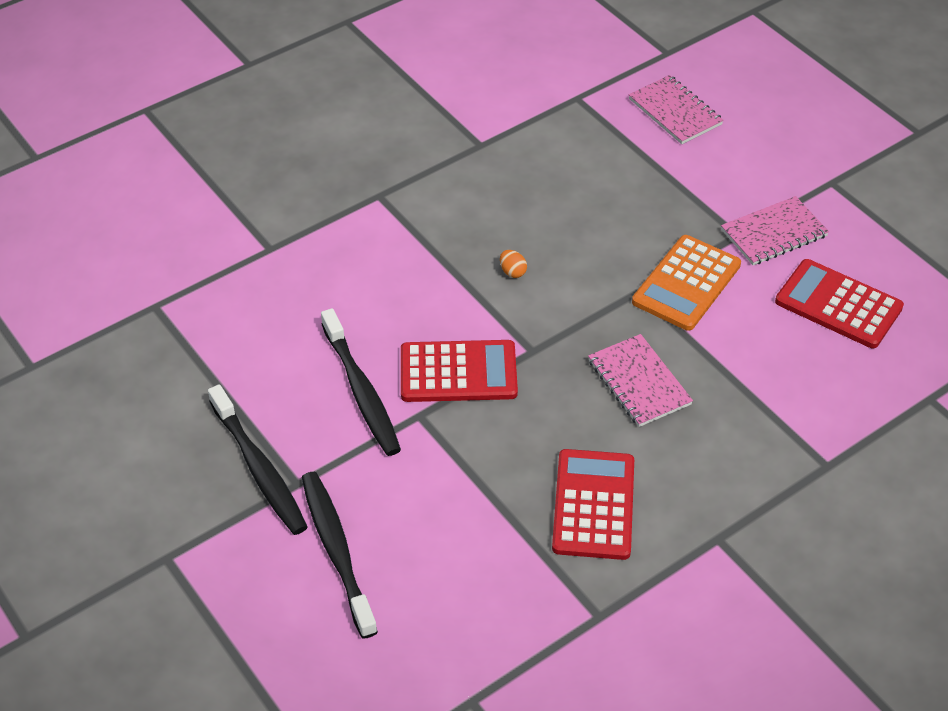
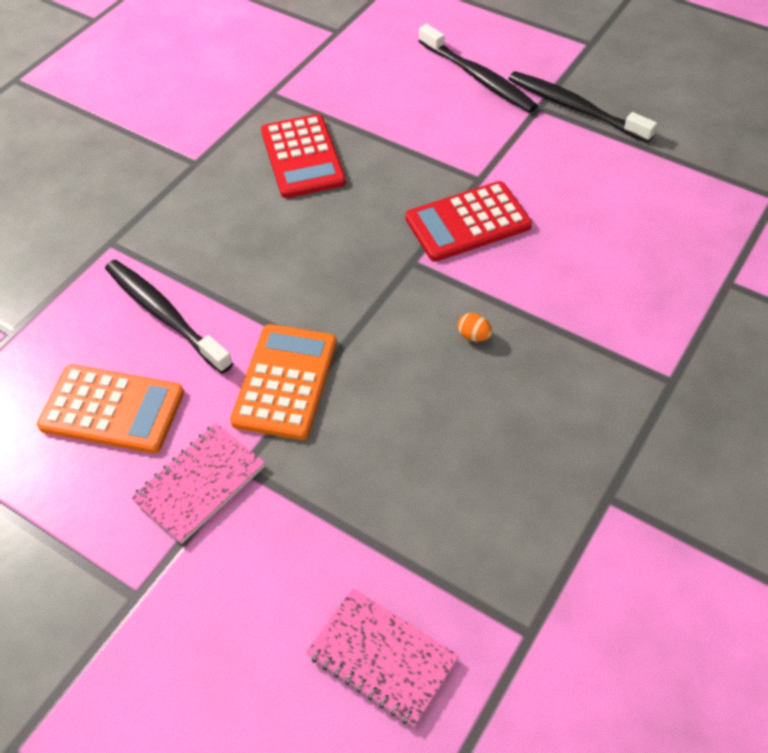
camera: 160 degrees right, 5 degrees up
(361, 391) = (540, 183): black toothbrush -> black toothbrush (165, 315)
(639, 382) = (300, 263): pink notebook -> none
(838, 305) = (112, 409): red calculator -> orange calculator

